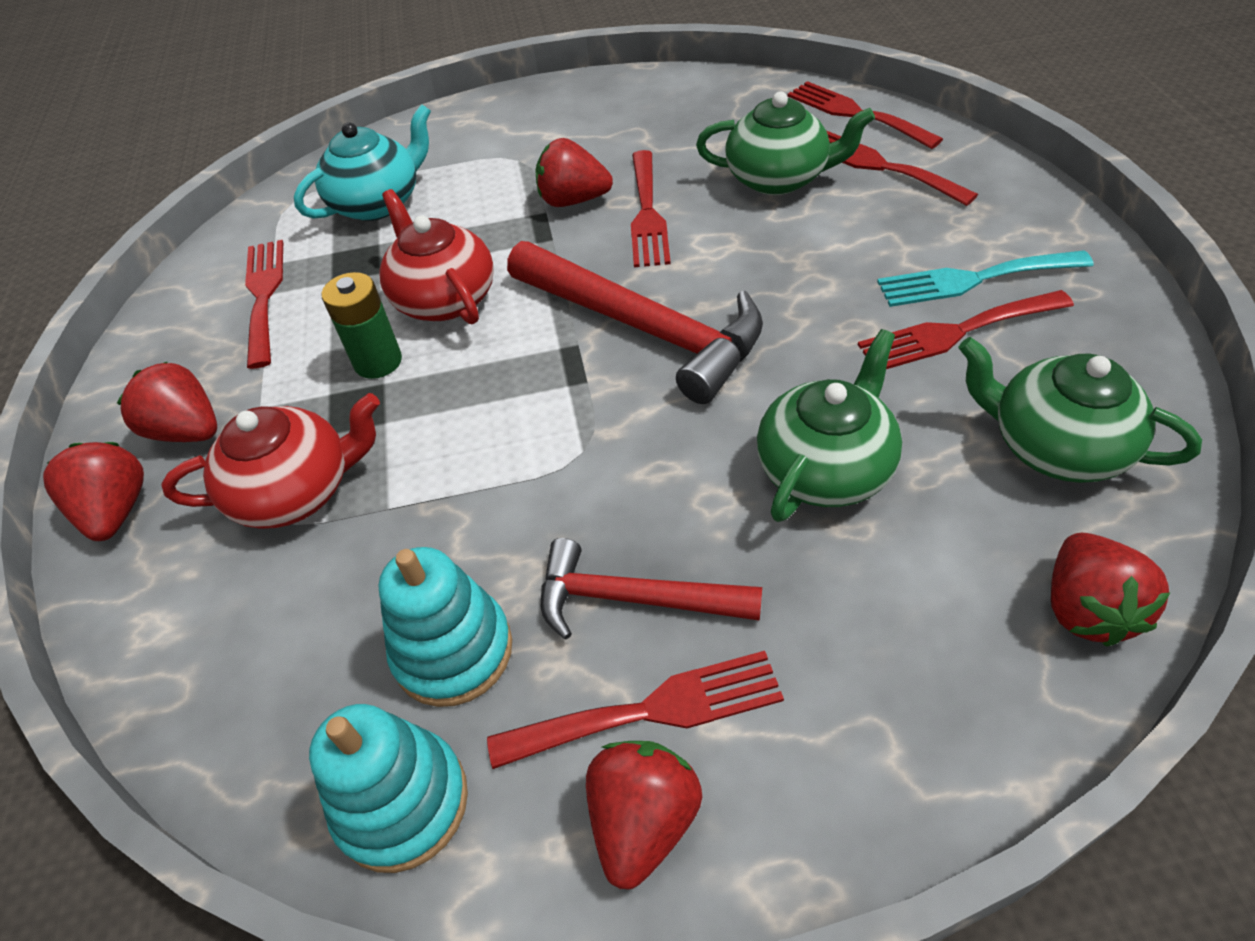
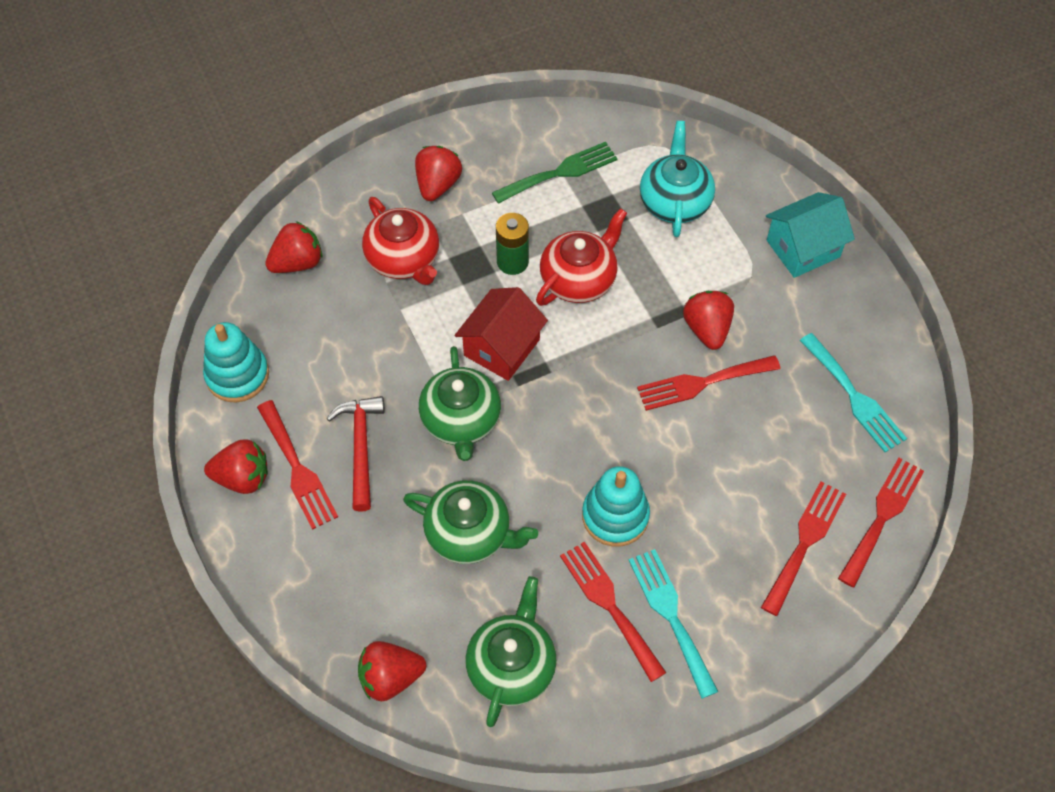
camera: 70 degrees right, 10 degrees up
(117, 511) = (376, 178): red strawberry -> red strawberry (297, 262)
(264, 295) = (560, 172): red fork -> green fork
(378, 203) = (675, 201): turquoise teapot -> turquoise teapot turned 120 degrees counterclockwise
(453, 651) = (317, 371): turquoise stacking toy -> turquoise stacking toy (615, 516)
(501, 121) = (803, 248): none -> turquoise house
(516, 391) = (502, 347): none -> red house
(644, 328) = (574, 407): red hammer -> none
(704, 112) = (854, 397): none -> turquoise fork
(778, 179) = (769, 468): green teapot -> green teapot (461, 421)

